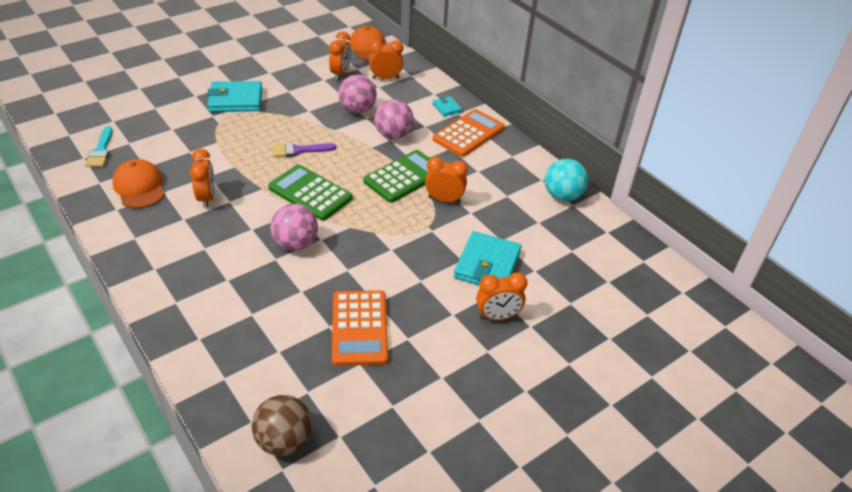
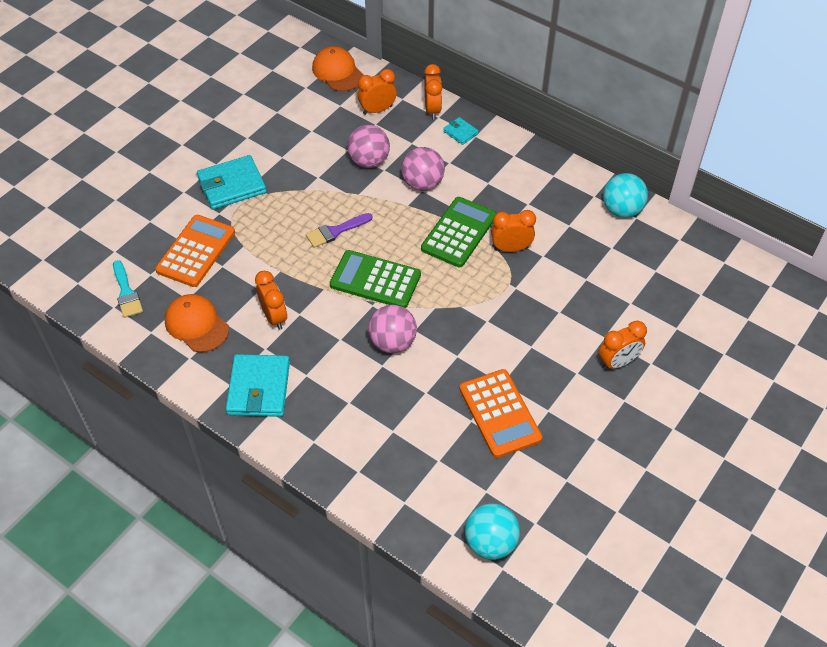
camera: 15 degrees left, 10 degrees up
(284, 441) = (490, 542): brown ball -> turquoise ball
(341, 74) = (326, 118): orange clock -> orange clock (432, 110)
(468, 133) = (498, 159): orange calculator -> orange calculator (196, 251)
(487, 265) = (584, 310): turquoise wallet -> turquoise wallet (259, 388)

